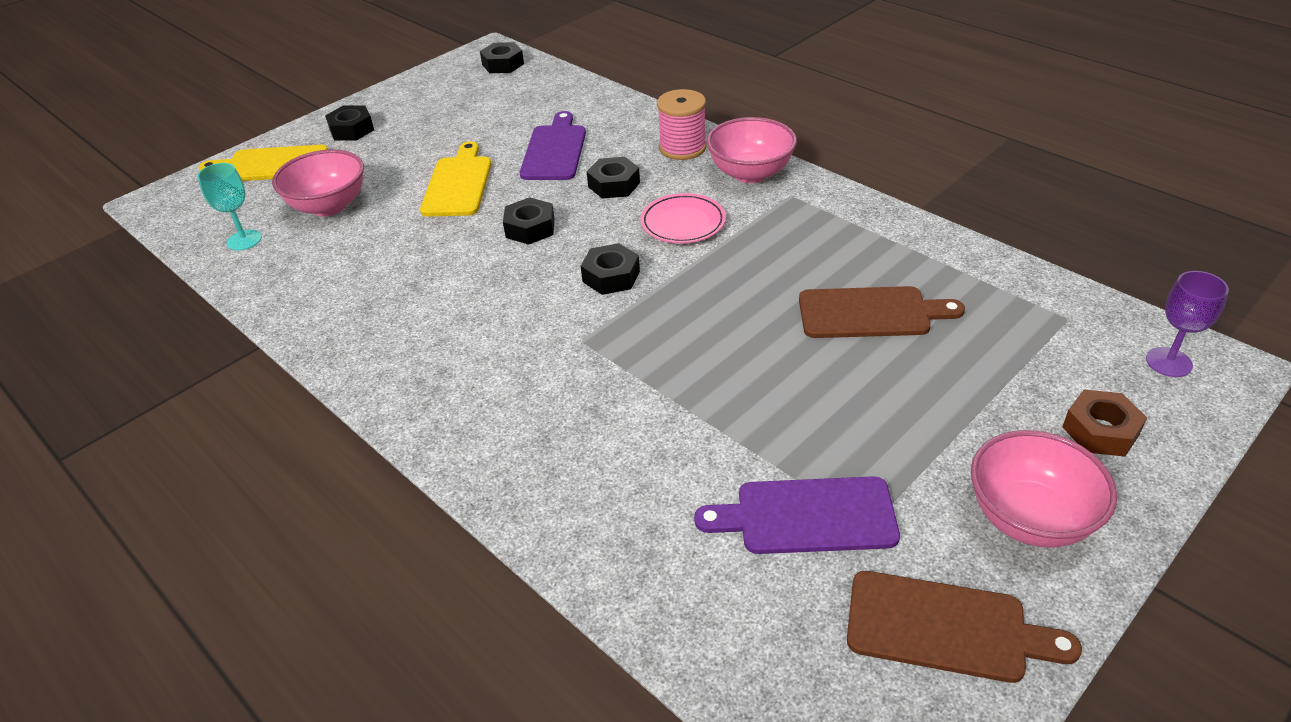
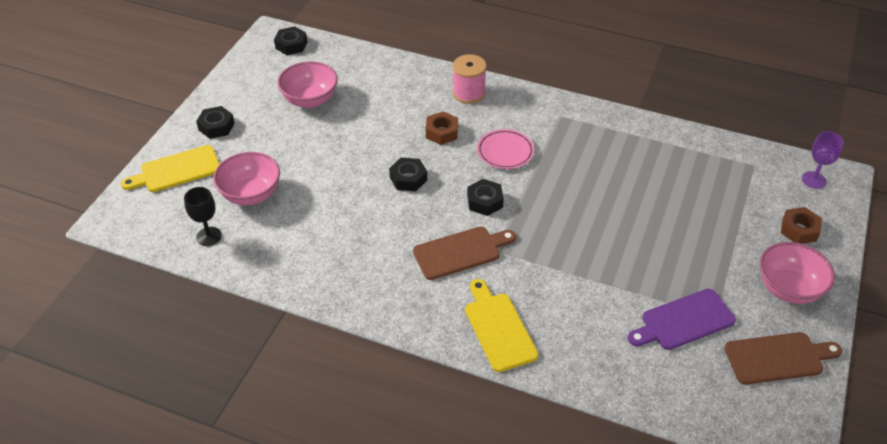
camera: 25 degrees left, 5 degrees up
(244, 240) = (209, 236): turquoise goblet -> black goblet
(458, 183) = (333, 155): yellow cutting board -> yellow cutting board (498, 328)
(554, 150) = (382, 113): purple cutting board -> none
(614, 185) = (442, 132): black nut -> brown nut
(750, 173) = (524, 104): pink bowl -> pink bowl (310, 100)
(870, 313) = (650, 188): brown cutting board -> brown cutting board (460, 252)

